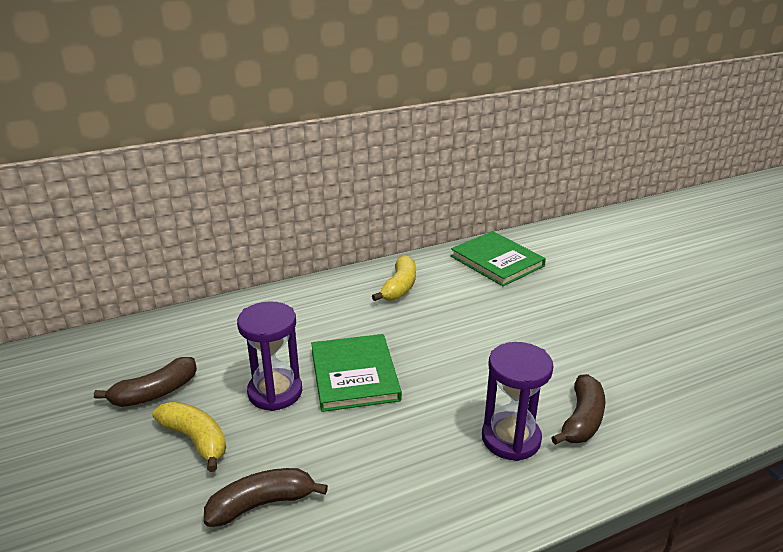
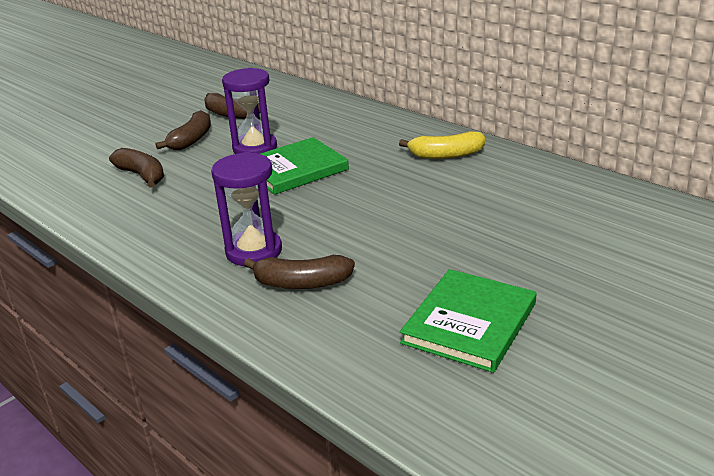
camera: 70 degrees right, 0 degrees up
(196, 440) = (191, 140): yellow banana -> brown banana
(497, 261) = (557, 190): green book -> green book (469, 323)

